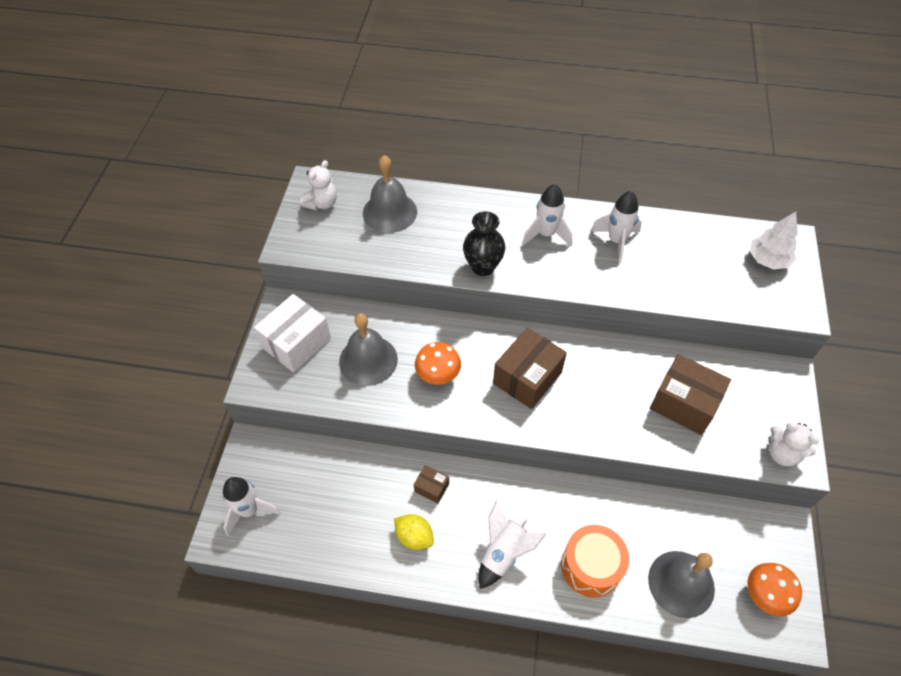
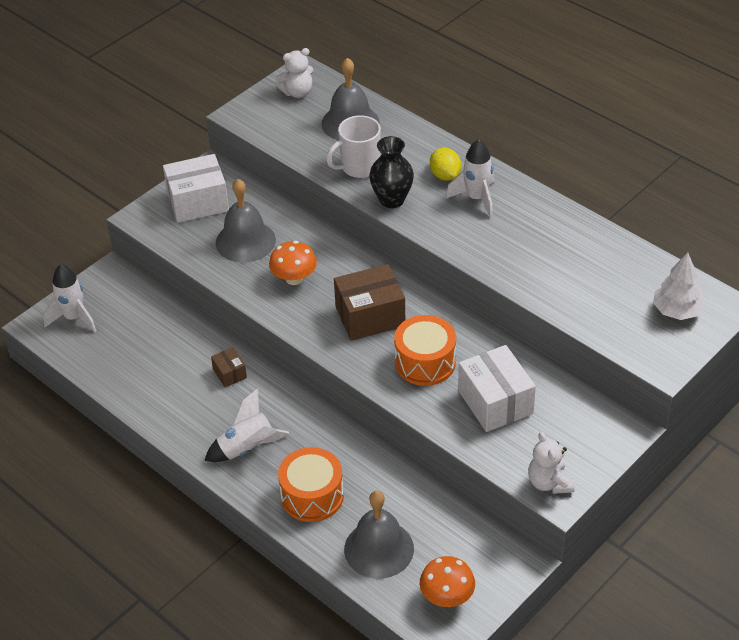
camera: 35 degrees right, 10 degrees down
(414, 537) = (185, 400): yellow lemon -> yellow lemon (445, 175)
(431, 249) = (359, 167): none -> white mug
(604, 397) = (425, 362): none -> orange drum
(616, 241) = (539, 232): white rocket -> none
(684, 404) = (495, 402): brown box -> white box

